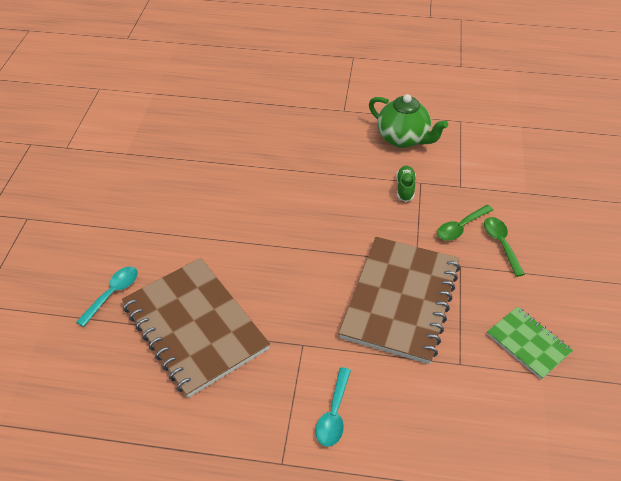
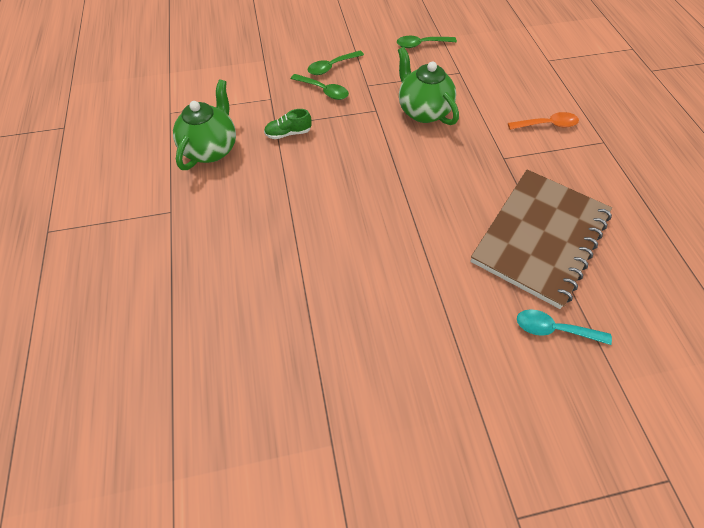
camera: 110 degrees left, 10 degrees up
(334, 414) = (547, 125): turquoise spoon -> orange spoon
(400, 300) = (423, 111): brown notebook -> green teapot
(528, 343) = (421, 44): green notebook -> green spoon

